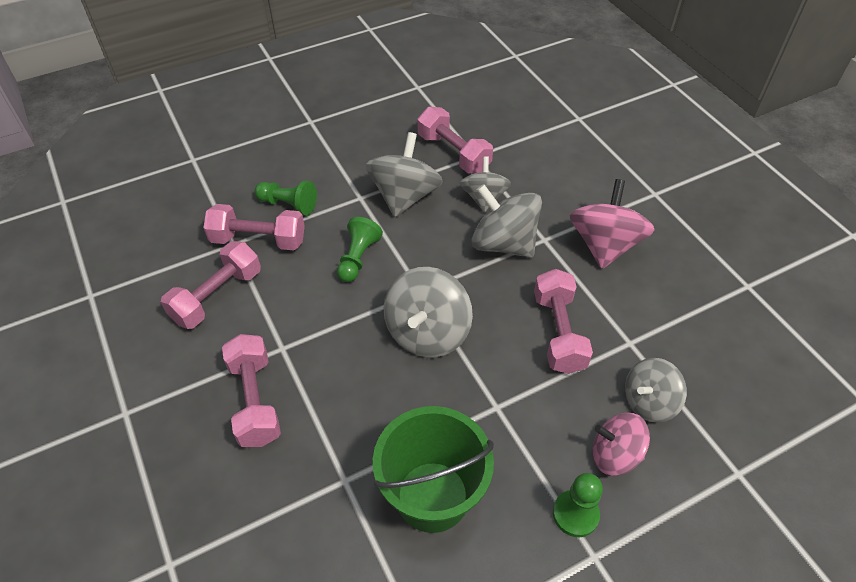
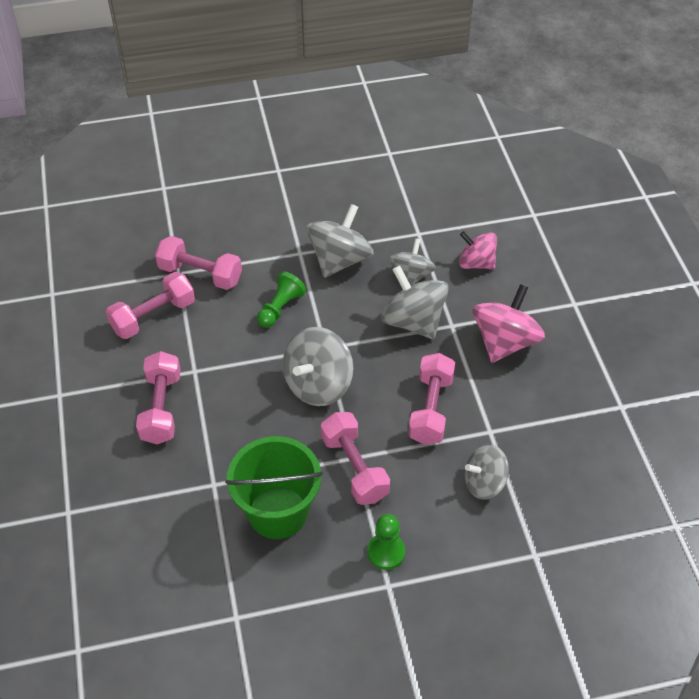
camera: 15 degrees right, 0 degrees up
(288, 205) = (235, 247): green pawn -> none
(453, 153) = (399, 227): pink dumbbell -> pink dumbbell (354, 468)
(615, 455) = (437, 516): pink spinning top -> pink spinning top (476, 263)

